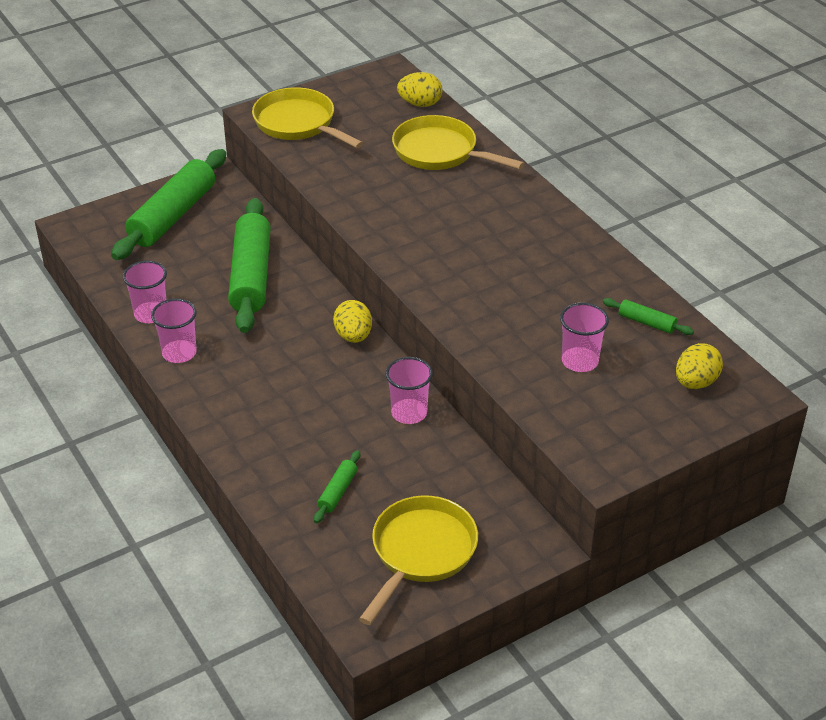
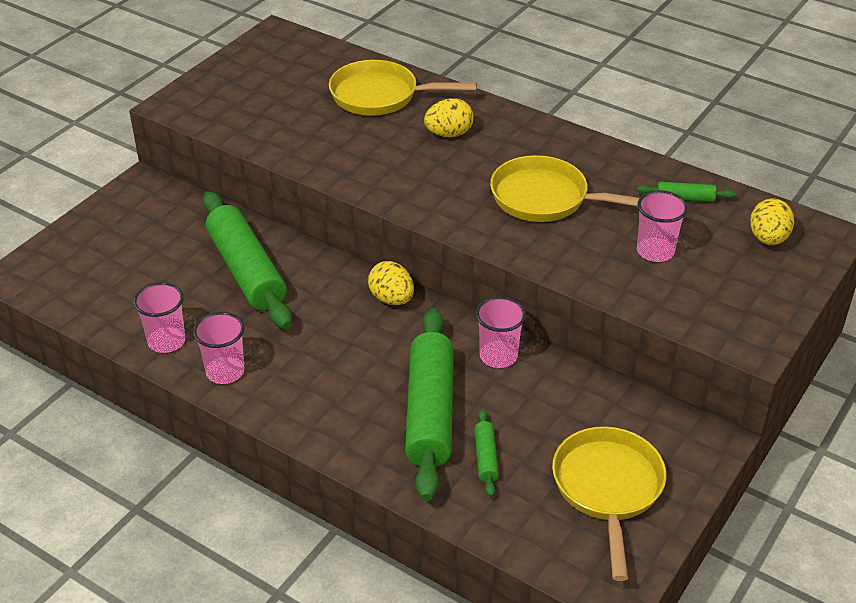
camera: 25 degrees left, 0 degrees up
(173, 216) = (122, 235): green rolling pin -> green rolling pin (430, 412)
(298, 124) = (220, 104): yellow pan -> yellow pan (545, 198)
(420, 104) = (327, 56): yellow egg -> yellow egg (449, 134)

